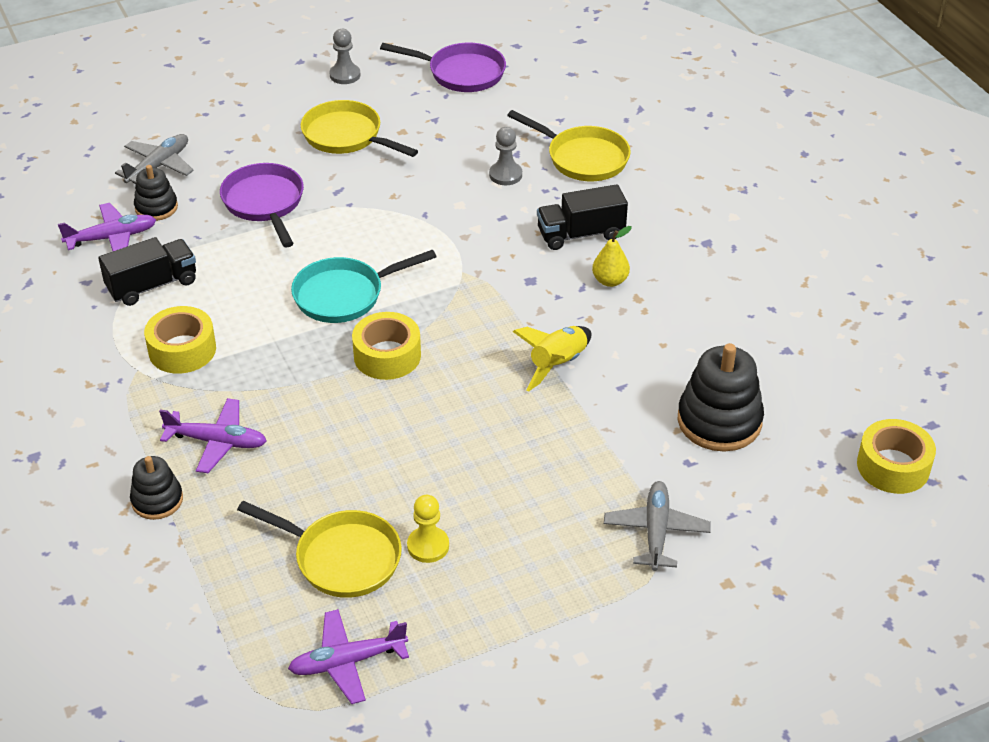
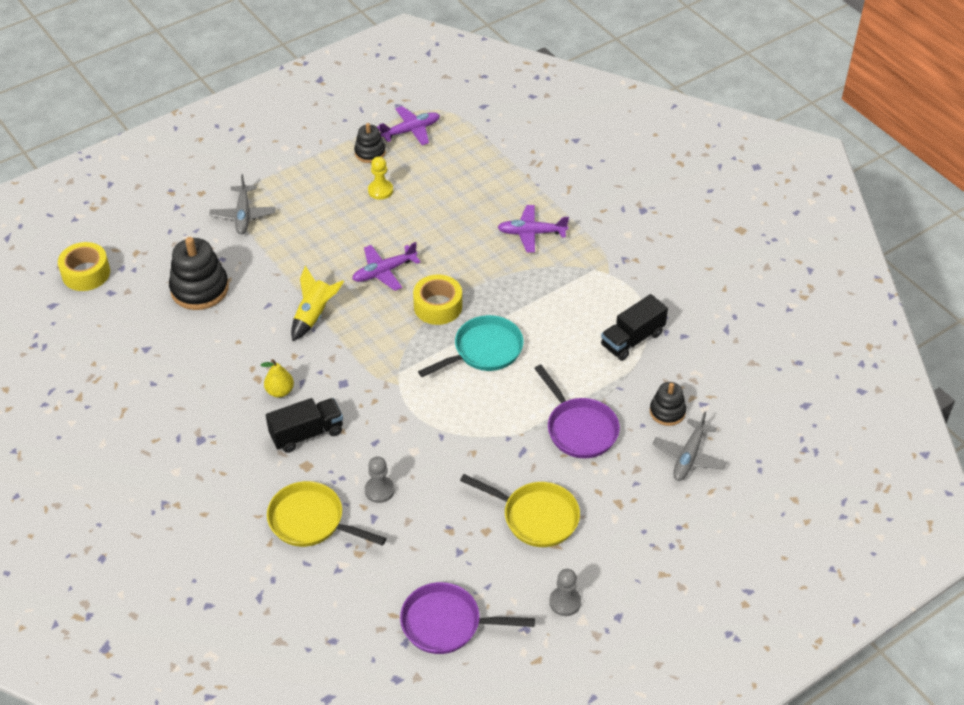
camera: 170 degrees right, 5 degrees up
(112, 238) = (686, 377): purple plane -> purple plane (384, 272)
(157, 500) = (552, 195): black stacking toy -> black stacking toy (370, 153)
(182, 350) = (584, 292): yellow tape -> none
(341, 558) = (430, 178): yellow pan -> none

